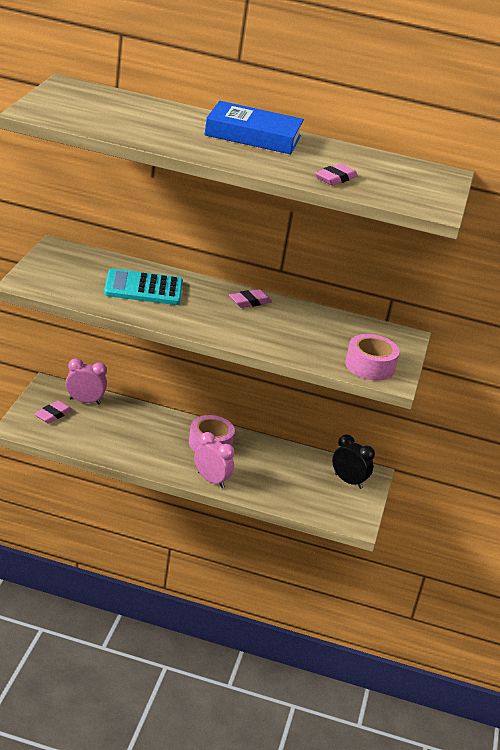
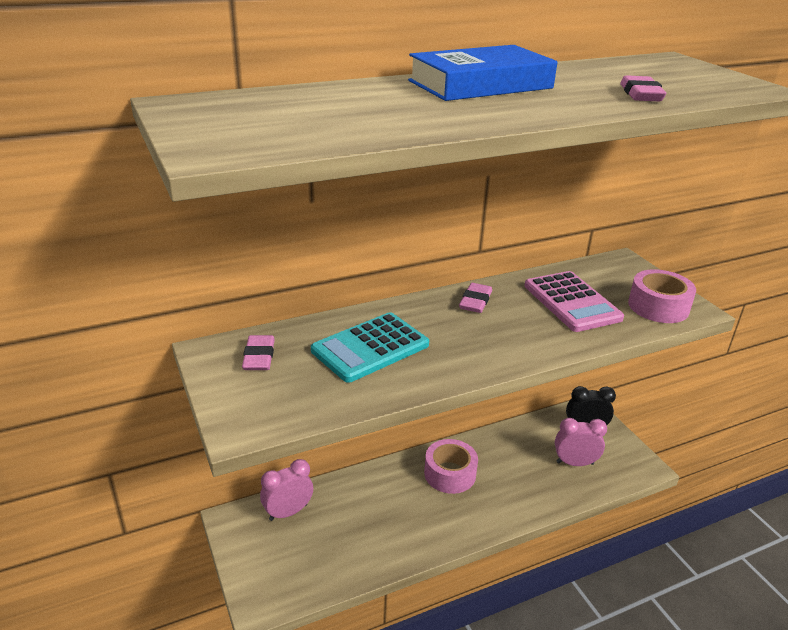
camera: 35 degrees left, 0 degrees up
(53, 414) = (276, 554): pink eraser -> pink eraser (259, 356)
(211, 480) = (501, 514): pink clock -> pink clock (574, 463)
(313, 334) = (572, 302): none -> pink calculator

